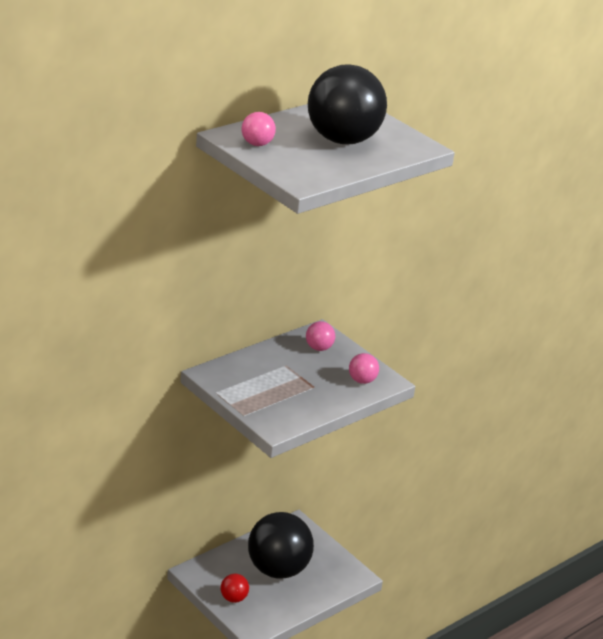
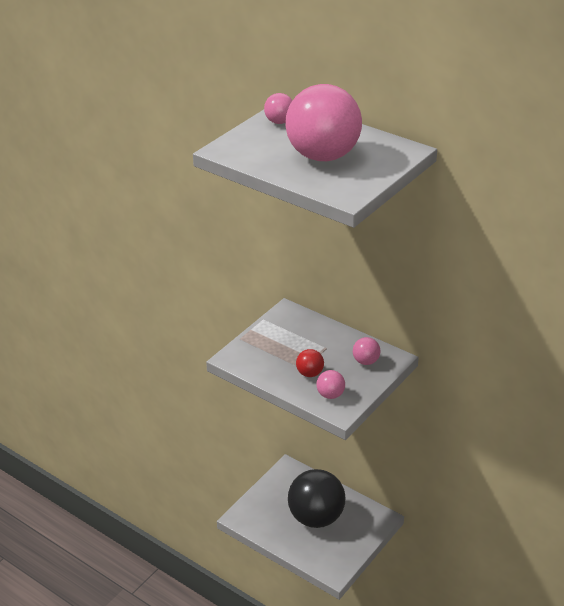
camera: 80 degrees right, 5 degrees up
(233, 598) = (268, 498): red ball -> red ball (309, 373)
(342, 140) = (323, 156): black ball -> pink ball

